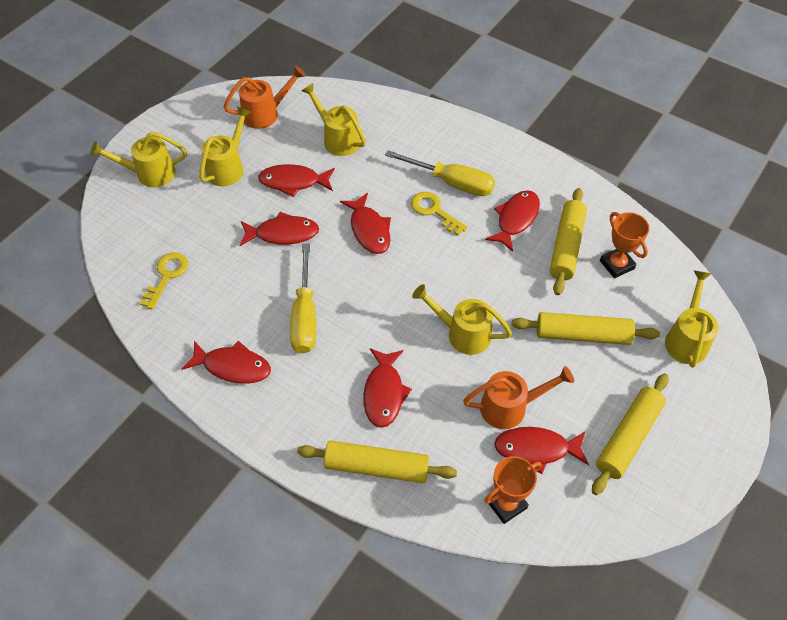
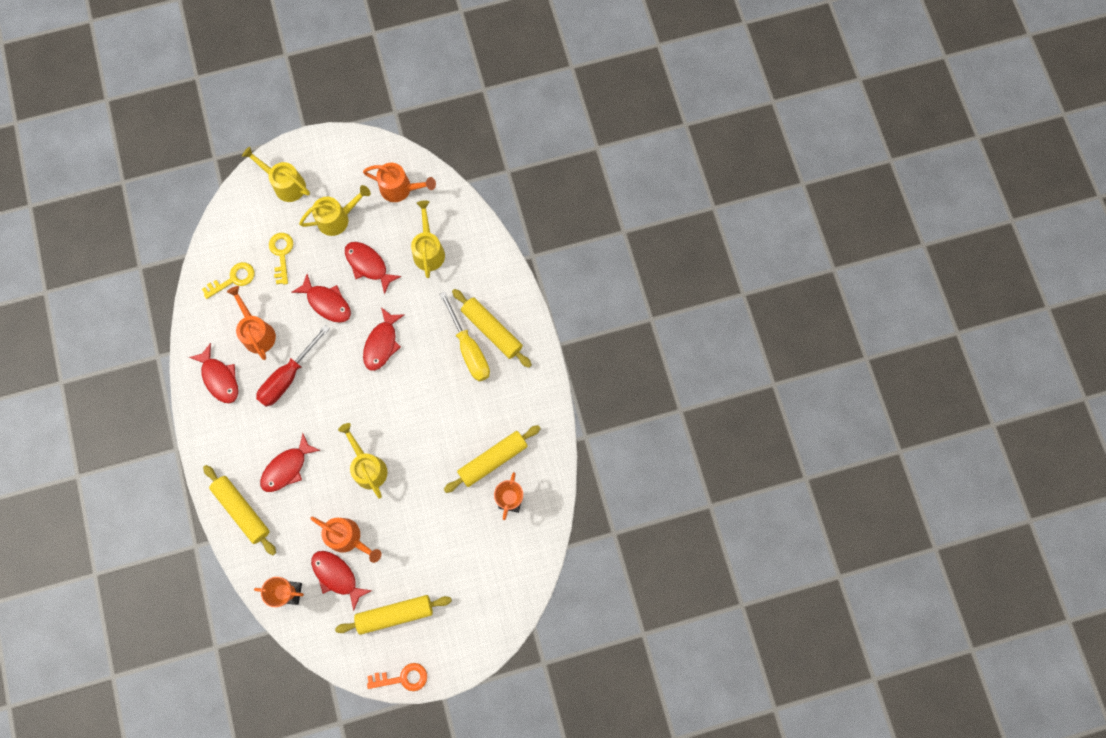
camera: 40 degrees right, 20 degrees up
(235, 302) = (257, 332): none -> orange watering can
(305, 316) = (288, 376): yellow screwdriver -> red screwdriver
(434, 211) = (436, 363): yellow key -> yellow key (281, 254)
(516, 219) = (482, 412): red fish -> none
(582, 335) = (437, 529): yellow rolling pin -> yellow rolling pin (492, 330)
(687, 338) = (497, 586): yellow watering can -> none
(701, 489) = (402, 678): none -> orange key

